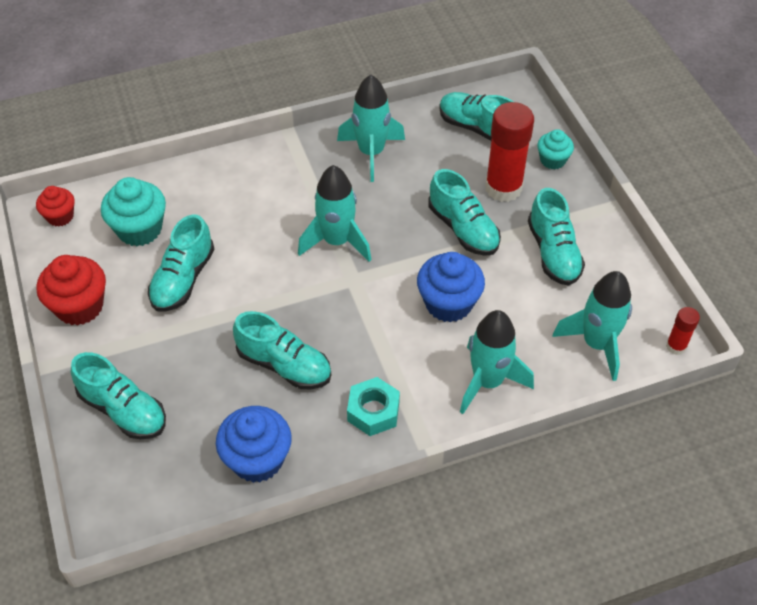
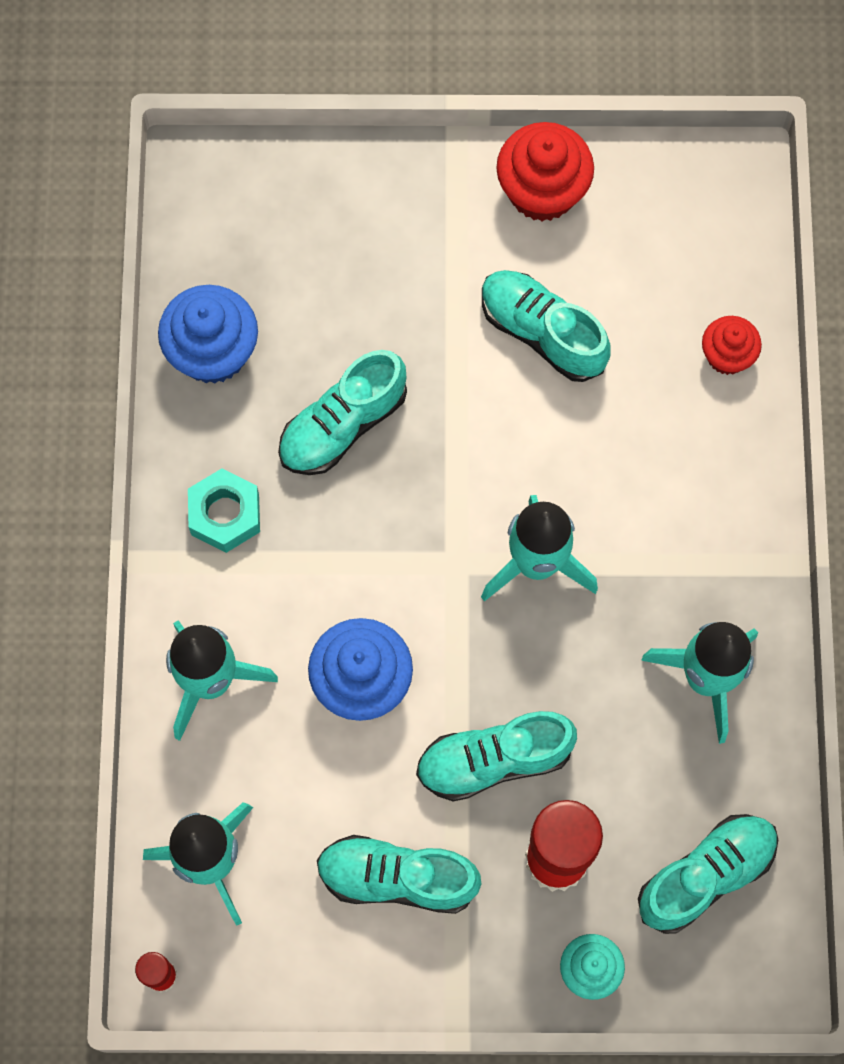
camera: 110 degrees right, 20 degrees up
(60, 216) = (723, 194): red cupcake -> red cupcake (727, 355)
(123, 410) = (350, 213): turquoise shoe -> none
(139, 229) = (659, 295): turquoise cupcake -> none

